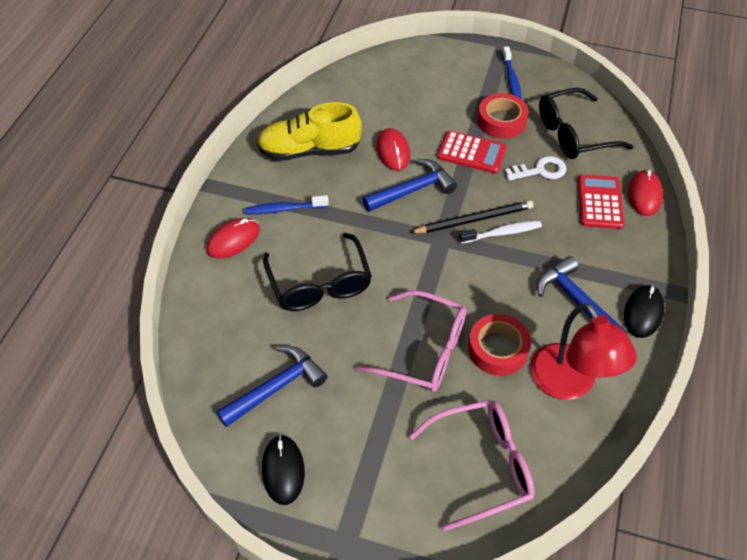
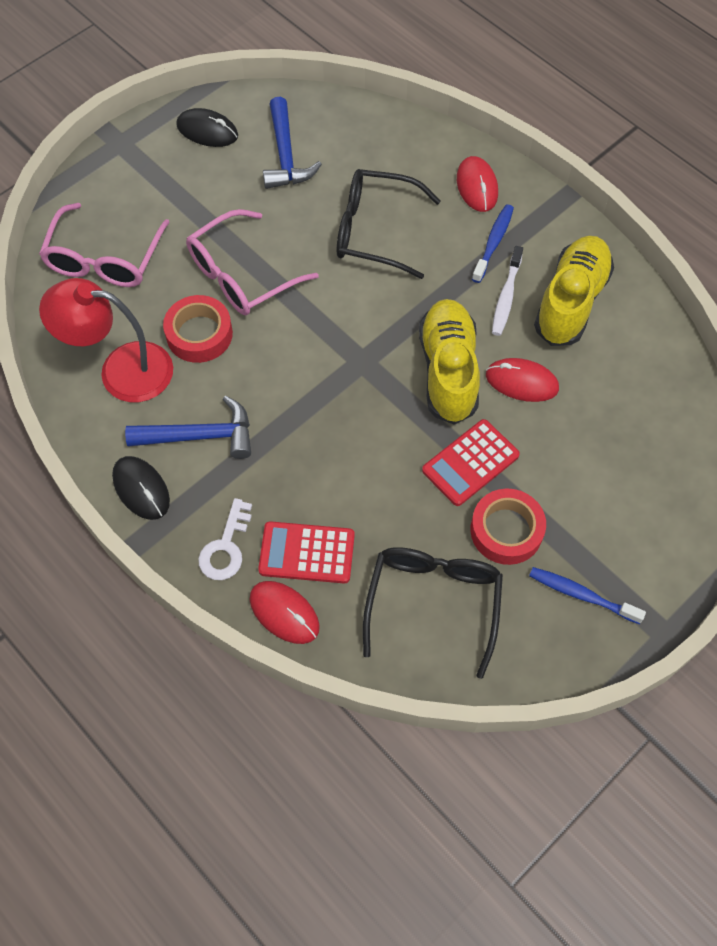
camera: 120 degrees right, 10 degrees up
(413, 190) = (448, 371): blue hammer -> yellow shoe
(474, 220) = (367, 406): black pencil -> none
(502, 233) = (331, 422): white toothbrush -> white toothbrush (506, 297)
(540, 170) = (396, 521): white key -> white key (226, 547)
(600, 202) = (307, 553): red calculator -> red calculator turned 150 degrees clockwise

